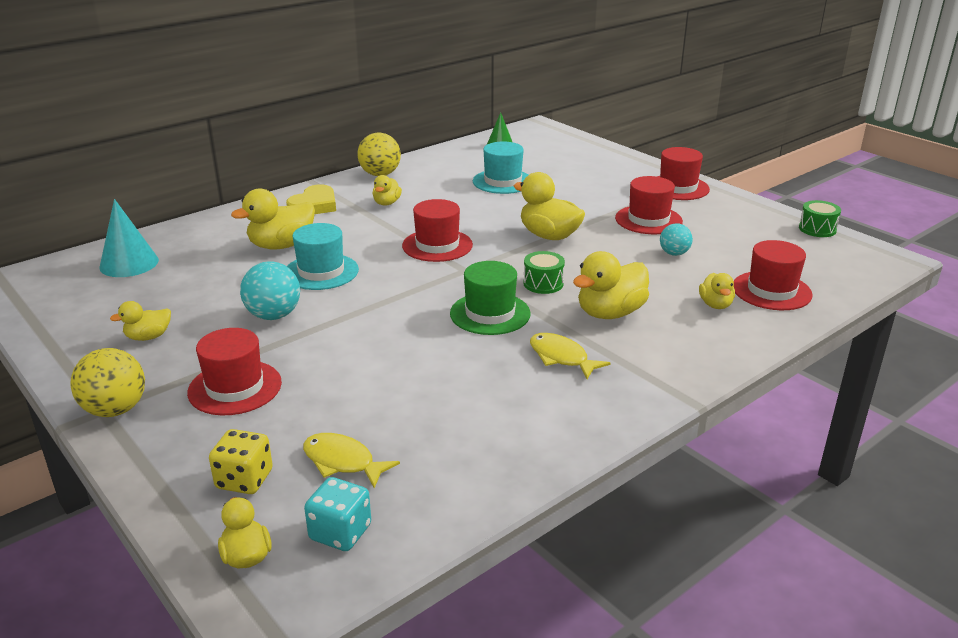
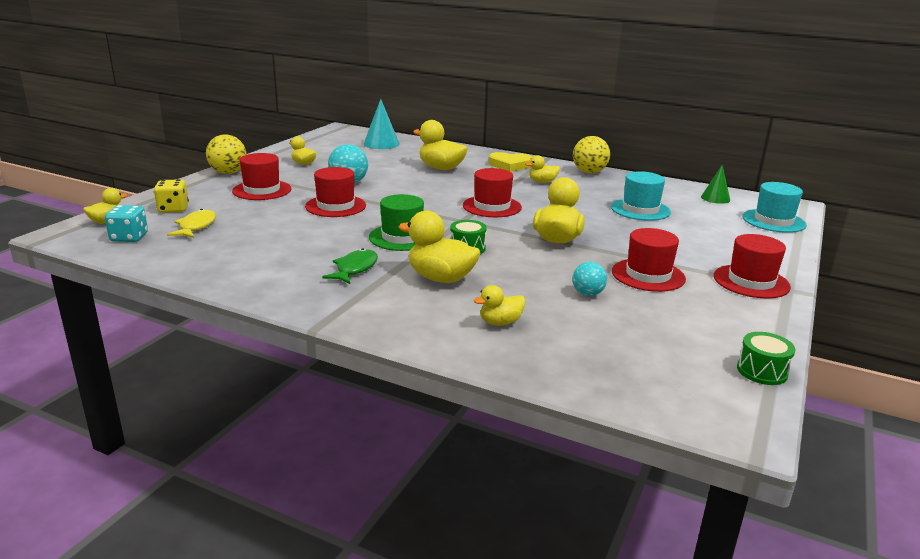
camera: 65 degrees right, 5 degrees down
(321, 272) = (415, 183): turquoise hat -> turquoise hat (773, 221)
(561, 357) = (355, 269): yellow fish -> green fish
(771, 291) = (561, 350): red hat -> red hat (335, 206)

